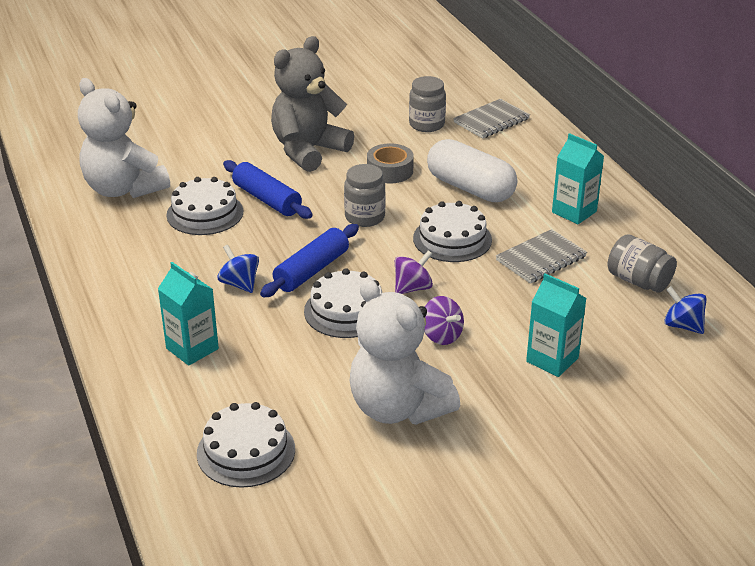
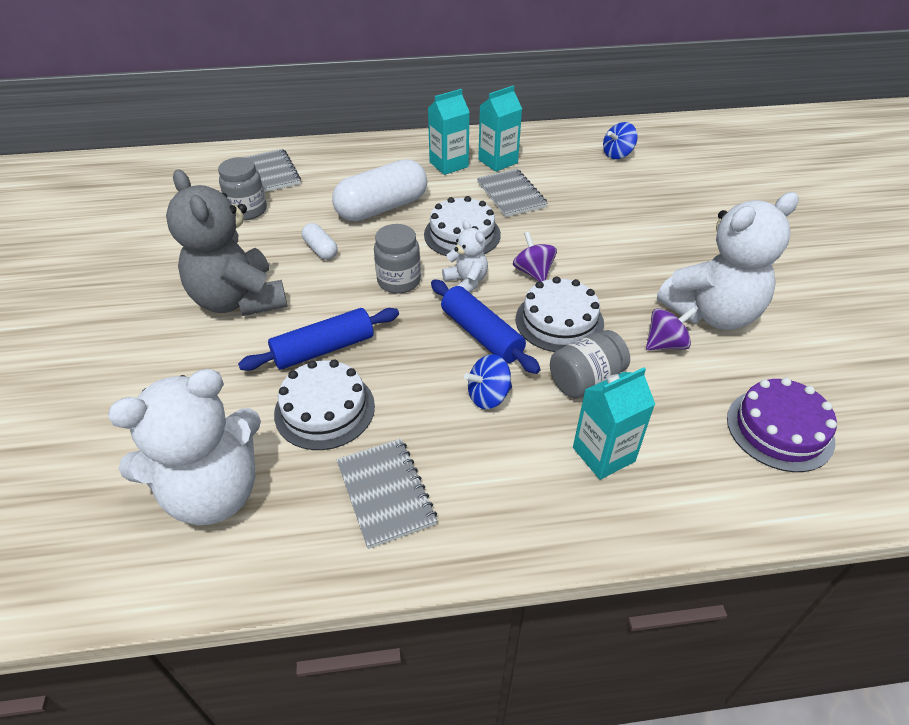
camera: 75 degrees left, 10 degrees up
(135, 253) = (386, 493): none -> grey notebook
(246, 451) = (779, 429): white cake -> purple cake
(380, 252) = (466, 282): none -> white teddy bear
(390, 171) = (320, 249): grey tape -> white capsule
(441, 335) = (610, 269): purple spinning top -> purple spinning top (665, 344)
(552, 360) = (651, 219): turquoise carton -> turquoise carton (498, 161)
(638, 281) = (557, 159): grey jar -> grey jar (585, 380)

